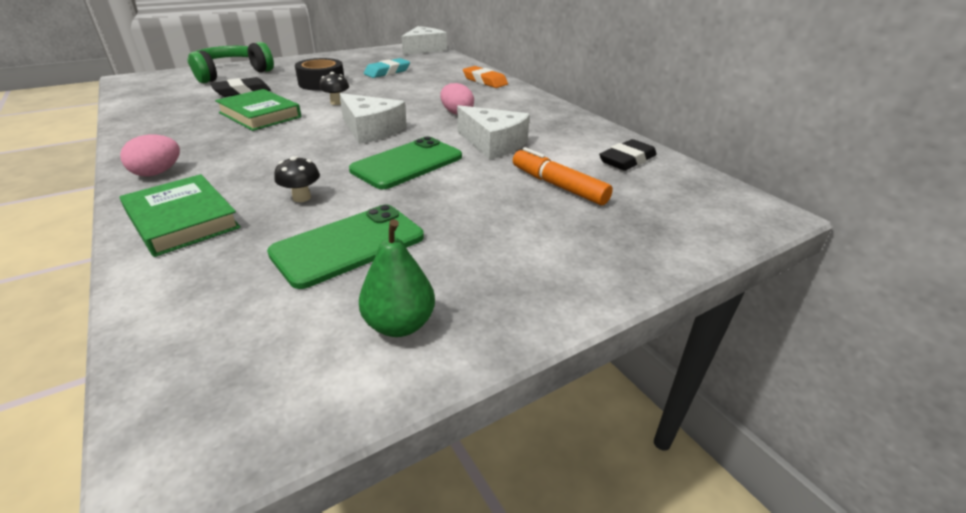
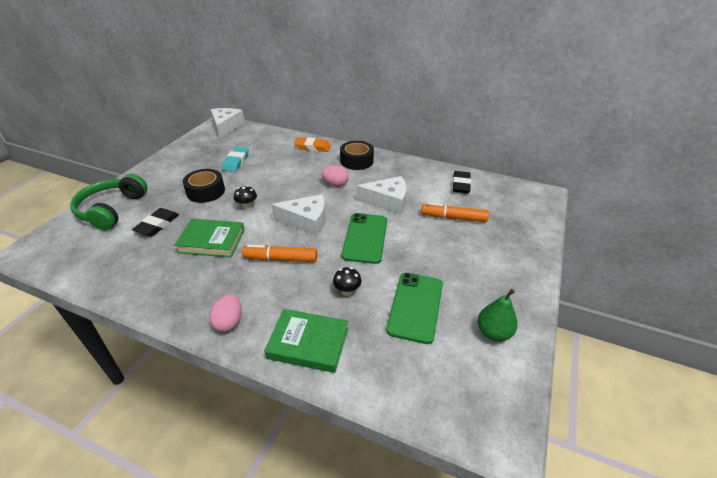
camera: 35 degrees left, 5 degrees up
(291, 148) = (280, 259): none -> orange marker
(516, 103) = (356, 161): none -> black tape

